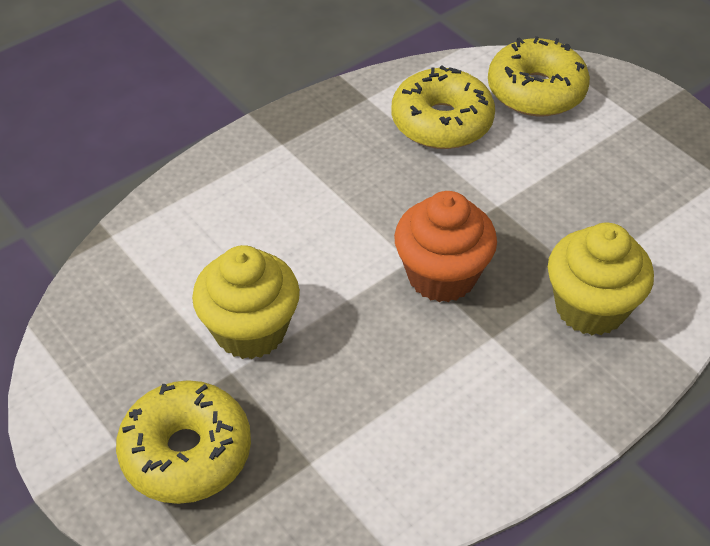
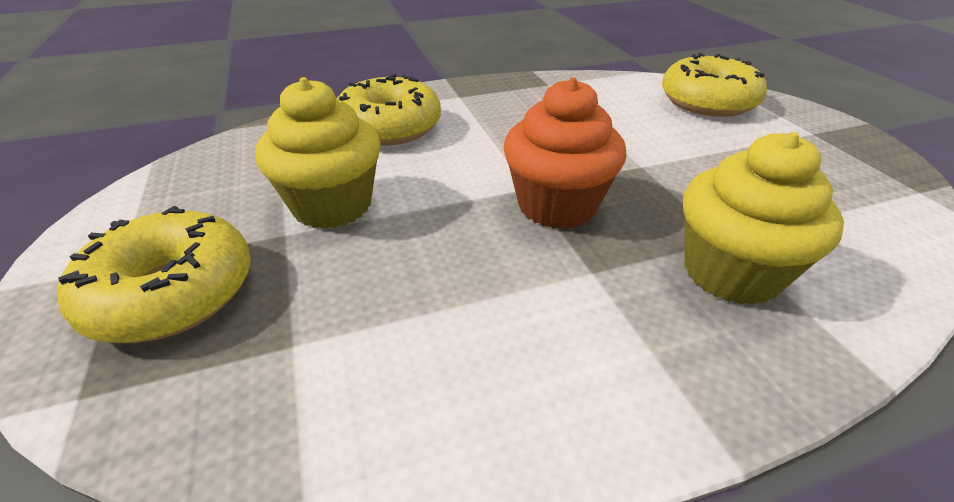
camera: 20 degrees right, 10 degrees down
(441, 122) = (608, 106): yellow donut -> yellow donut (390, 127)

